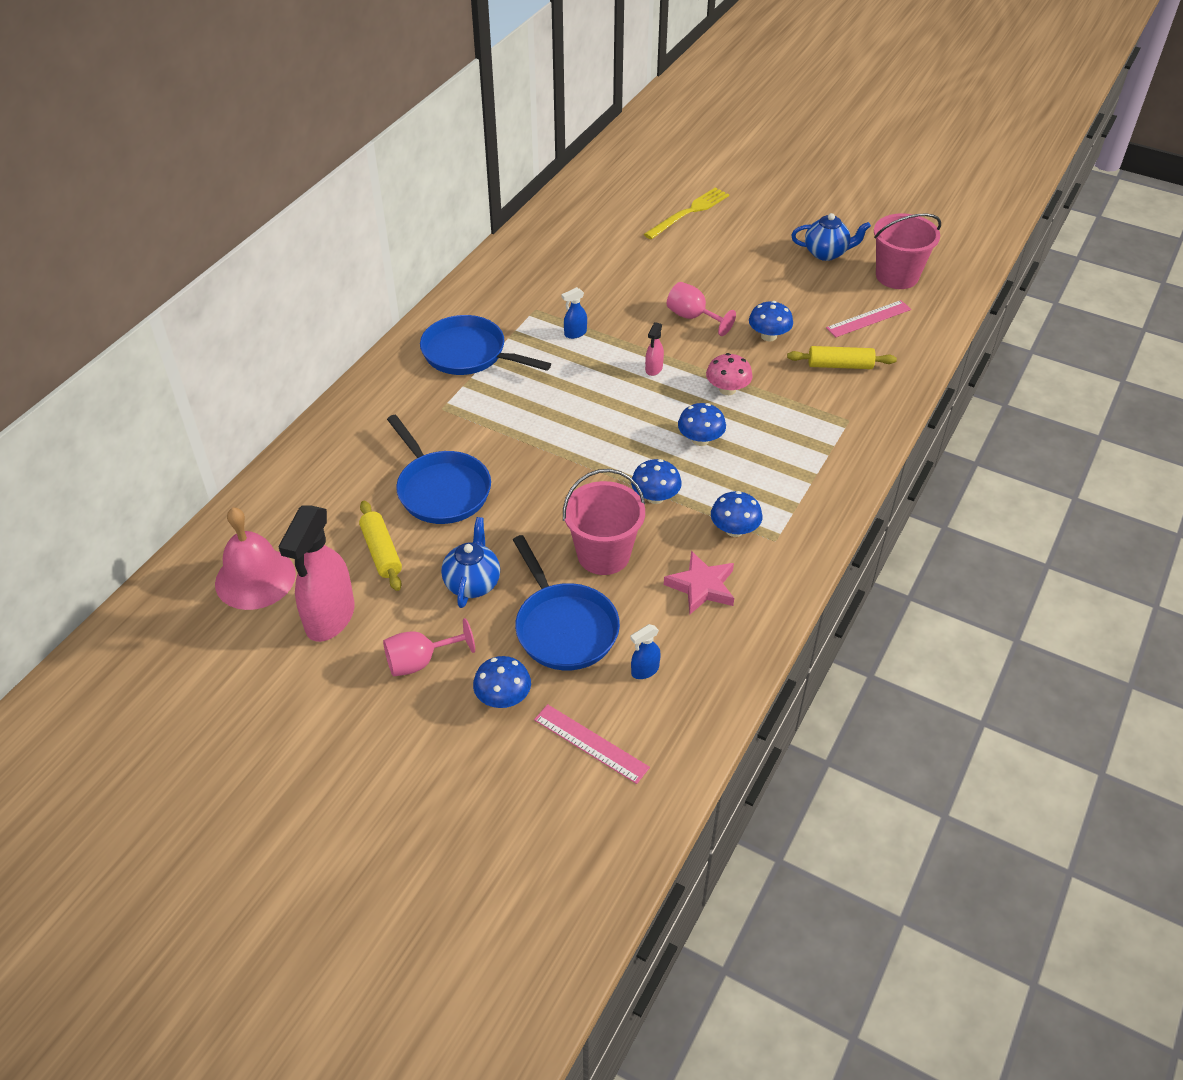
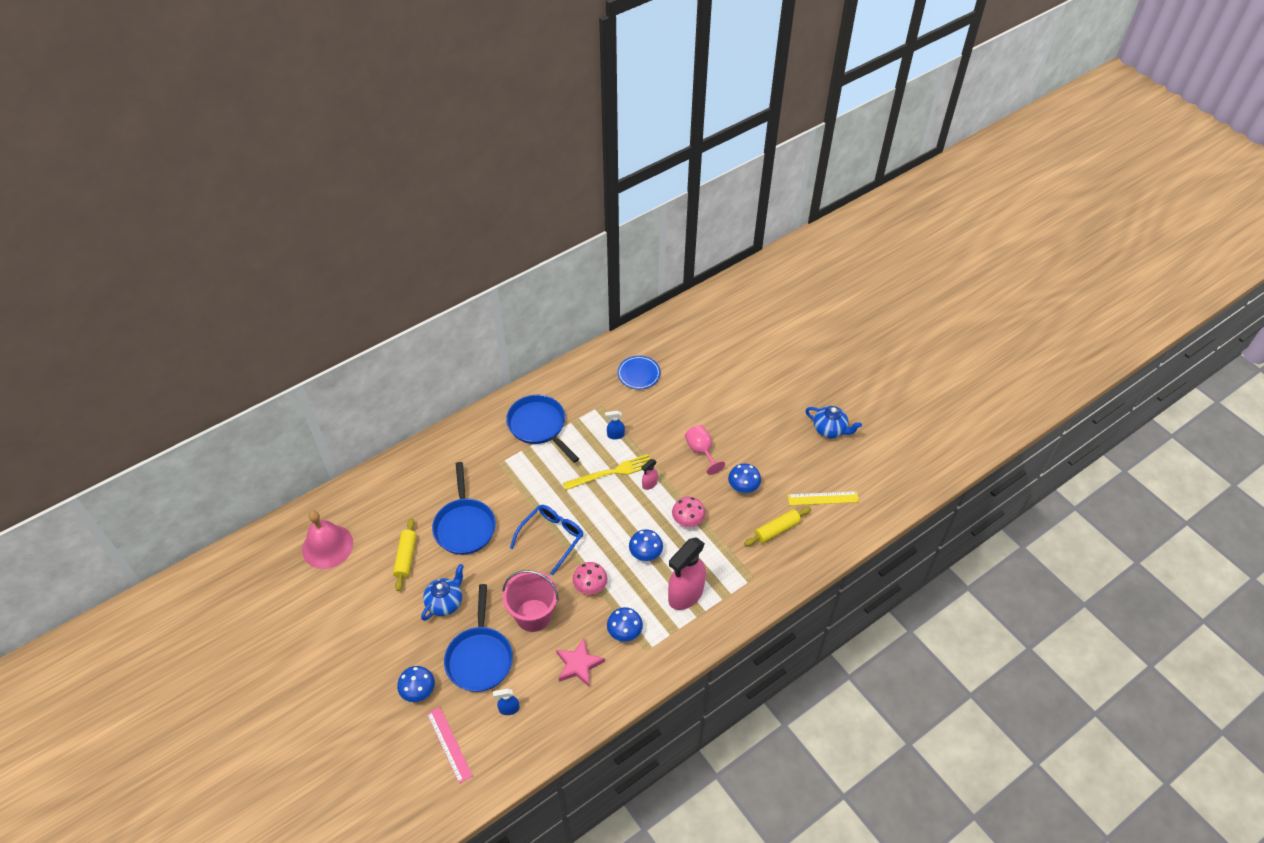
camera: 25 degrees right, 5 degrees up
(329, 618) = (353, 592): pink spray bottle -> pink spray bottle (685, 594)
(420, 661) = (386, 644): pink goblet -> none
(560, 265) = (638, 374): none -> blue plate
(568, 464) = (551, 538): none -> blue glasses
(655, 497) = (590, 585): blue mushroom -> pink mushroom
(689, 212) = (753, 359): yellow fork -> yellow fork (611, 472)
(840, 365) = (777, 530): yellow rolling pin -> yellow rolling pin turned 60 degrees counterclockwise
(868, 319) = (823, 498): pink ruler -> yellow ruler
(897, 276) = (868, 469): pink bucket -> none

